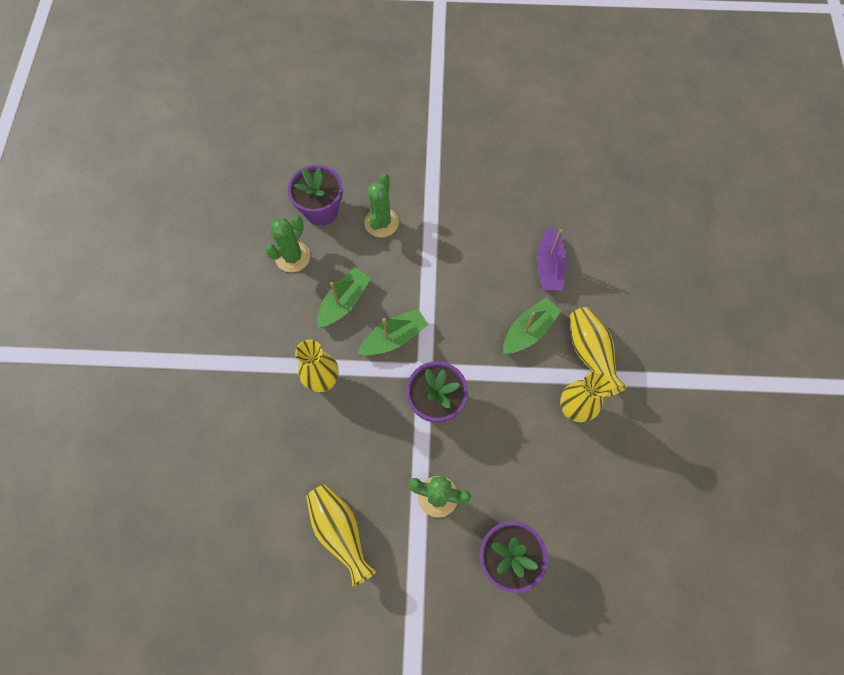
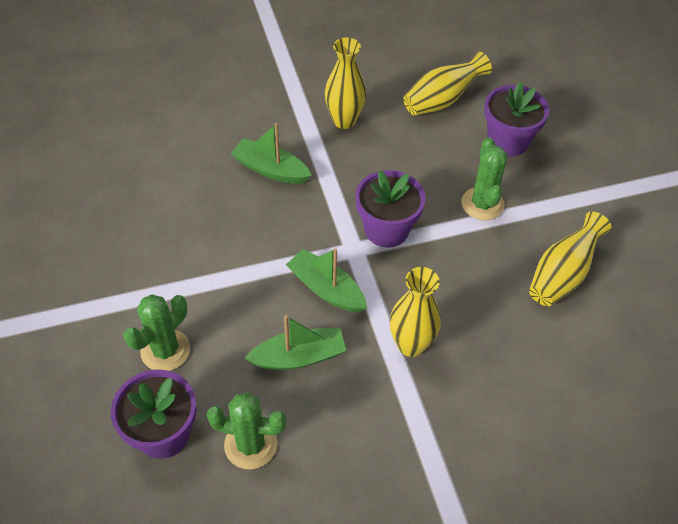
camera: 110 degrees left, 15 degrees down
(344, 302) = (299, 357): green boat -> green boat turned 150 degrees clockwise
(381, 222) = (165, 350): green cactus -> green cactus turned 45 degrees counterclockwise
(549, 266) = (183, 167): purple boat -> none
(590, 354) = (279, 118): yellow vase -> yellow vase (442, 100)

